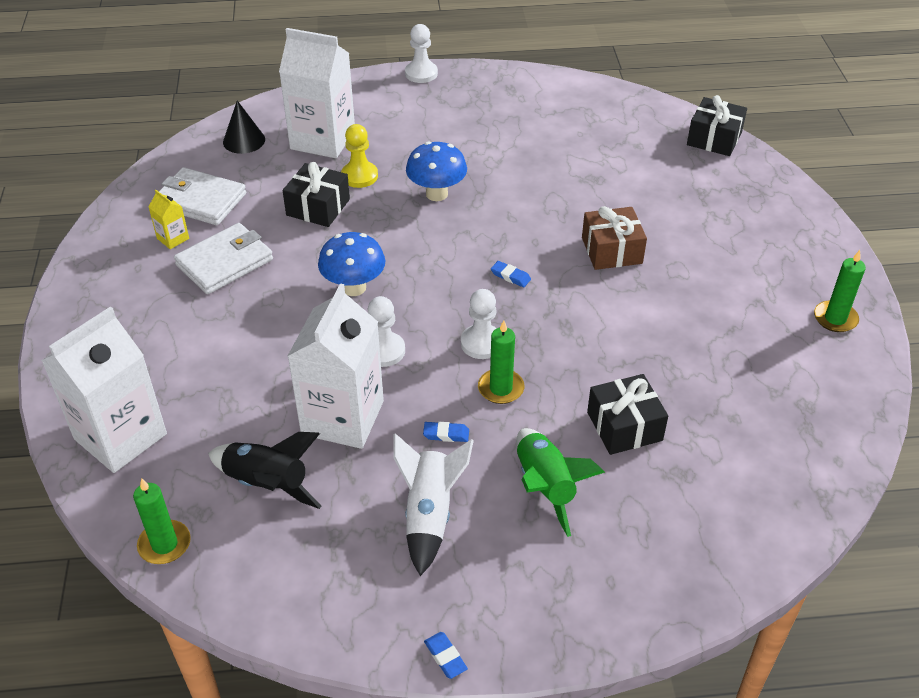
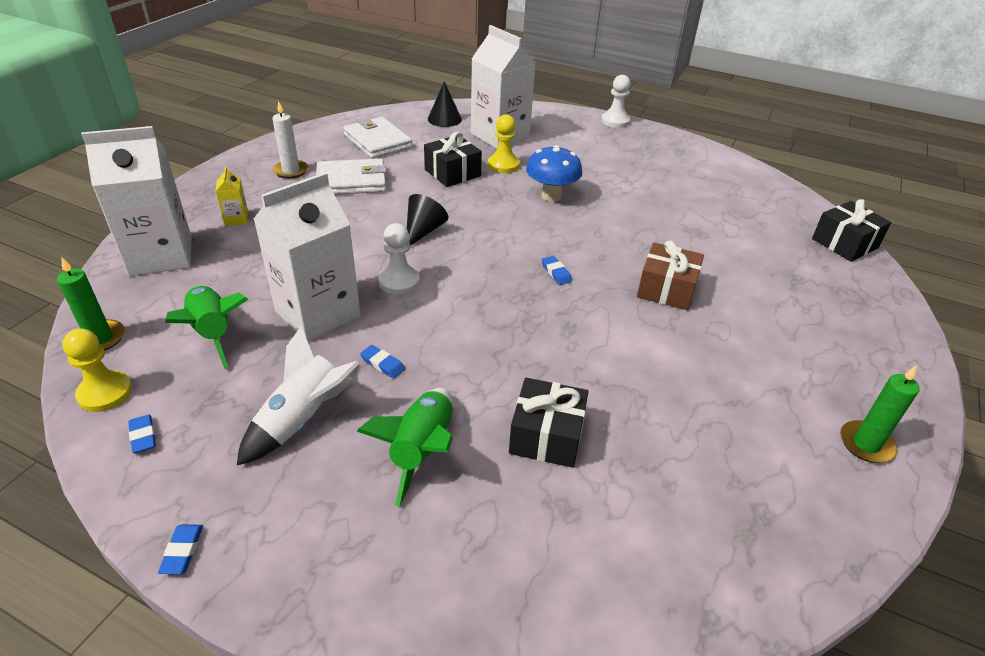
camera: 30 degrees right, 5 degrees down
(145, 278) = (291, 171): none -> white candle
(173, 238) = (335, 156): yellow carton -> yellow carton (236, 219)
(233, 585) = (105, 393): none -> yellow pawn
(267, 484) = (213, 333): black rocket -> green rocket
(312, 599) = (143, 436): none -> blue eraser
(354, 287) = (423, 231): blue mushroom -> black cone
(481, 343) = (482, 310): white pawn -> none
(501, 388) = (464, 351): green candle -> none

